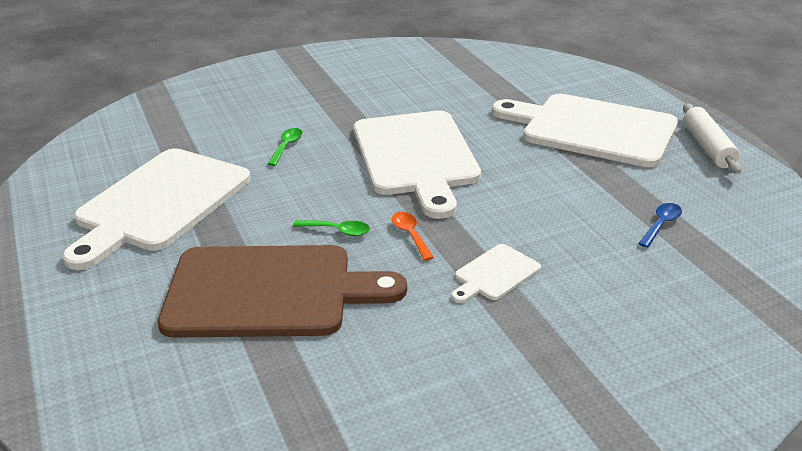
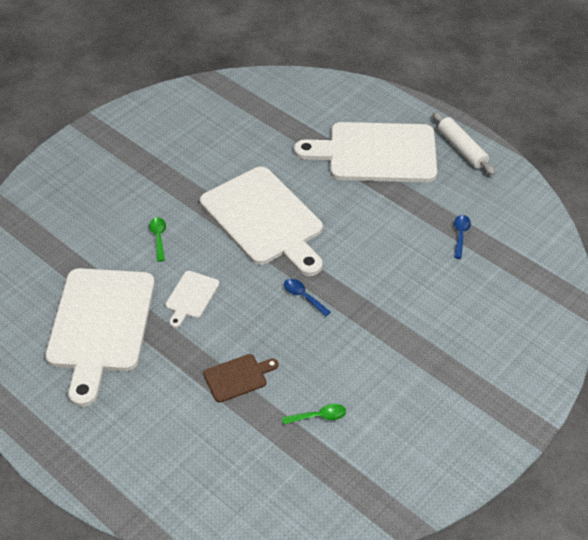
camera: 25 degrees left, 15 degrees up
(269, 291) = (238, 377): brown cutting board -> brown cutting board, size x0.44
(337, 231) = (251, 309): green spoon -> green spoon (319, 416)
(410, 235) = (303, 296): orange spoon -> blue spoon
(495, 274) = (376, 312): white cutting board -> white cutting board (191, 297)

